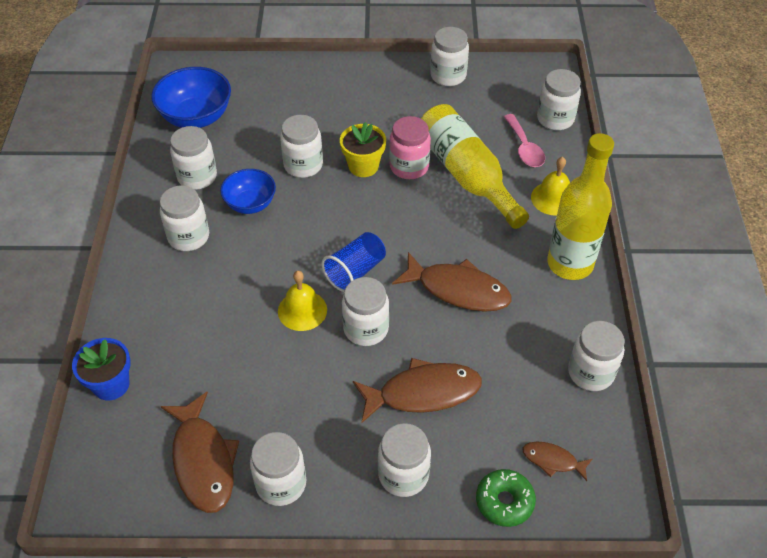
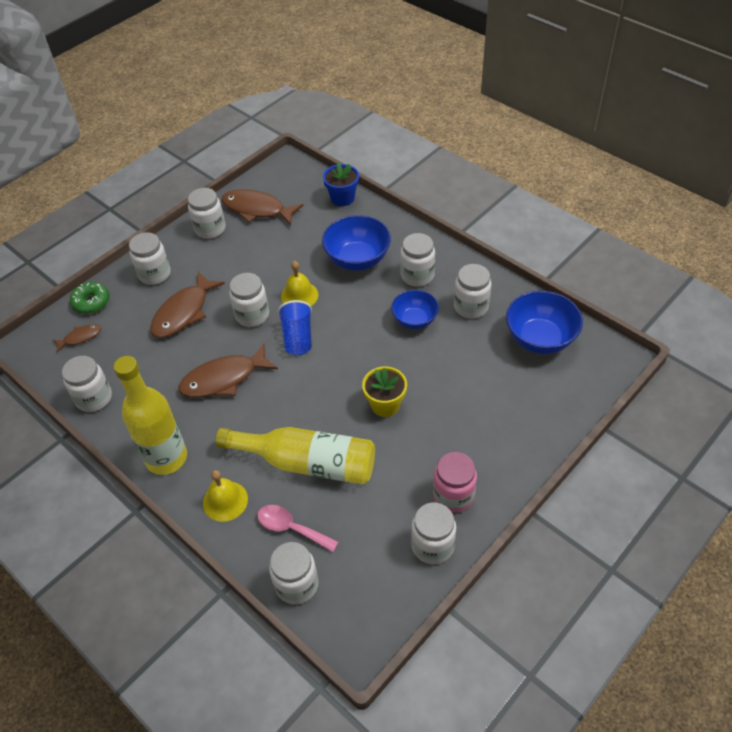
camera: 135 degrees right, 0 degrees up
(206, 299) = (357, 259): none -> blue bowl
(303, 165) = (423, 370): white jar -> none
(409, 167) = (355, 432): pink jar -> pink jar (453, 495)

